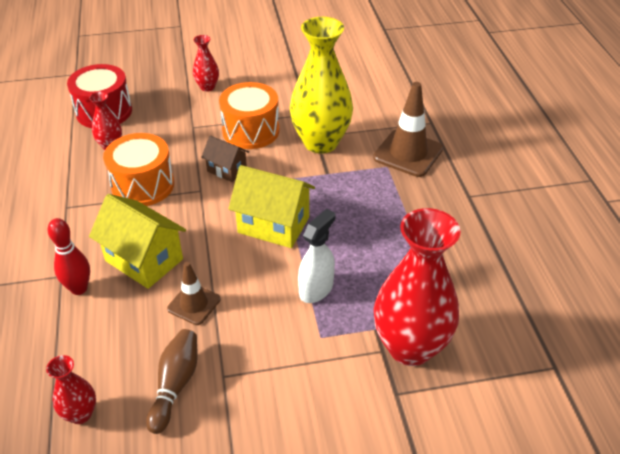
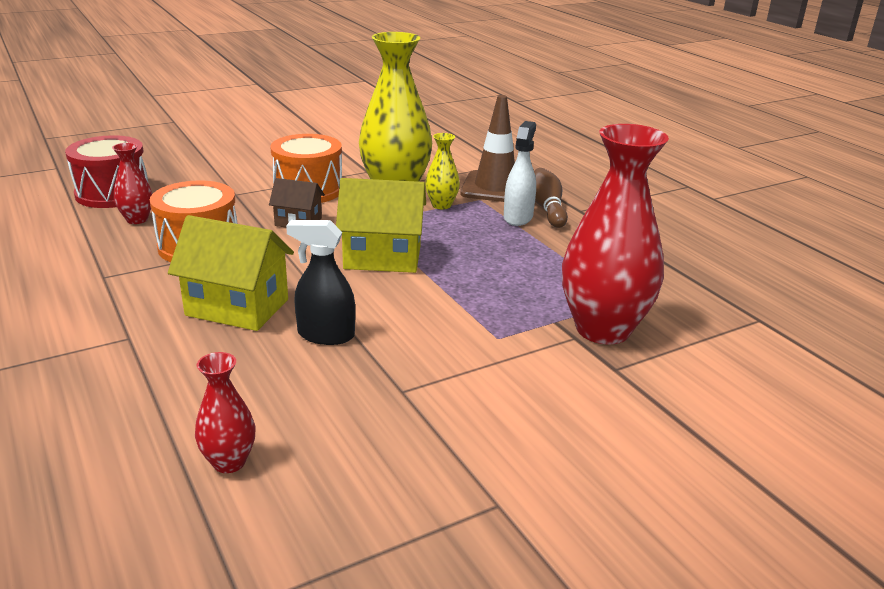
camera: 20 degrees left, 15 degrees down
(79, 288) = (161, 345): red bowling pin -> none
(175, 385) = (345, 410): brown bowling pin -> brown bowling pin (547, 208)
(194, 304) = (325, 335): brown traffic cone -> black spray bottle
(207, 87) = (235, 163): red vase -> none
(316, 289) = (466, 300): white spray bottle -> white spray bottle (518, 217)
(350, 168) = (441, 205): none -> yellow vase

